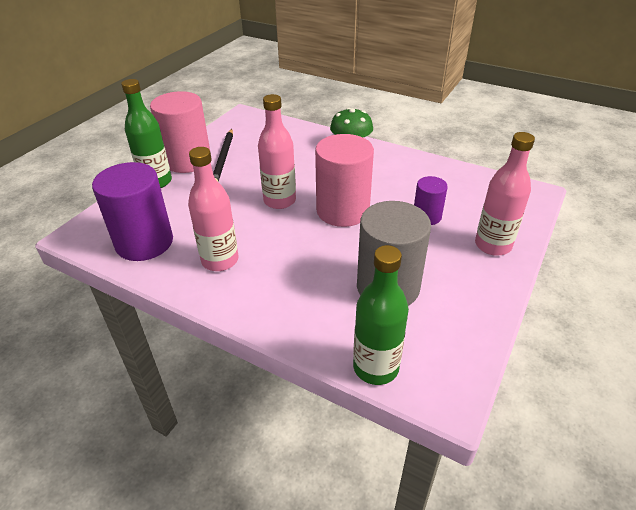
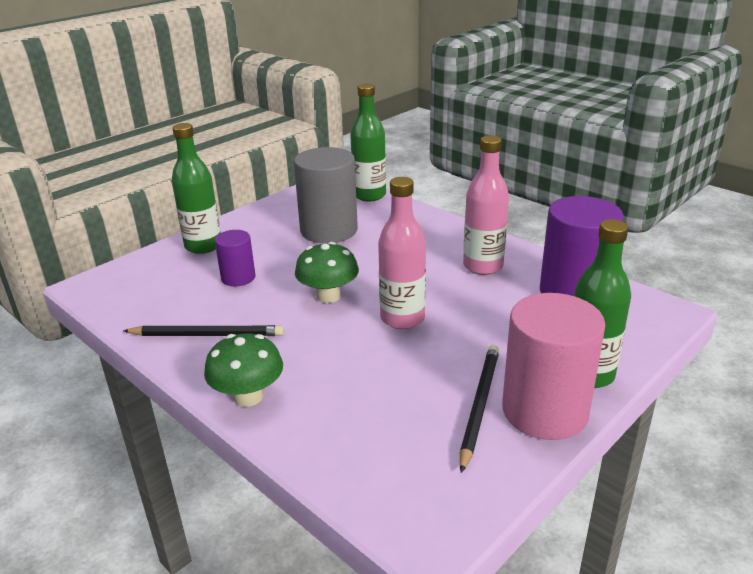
camera: 165 degrees left, 10 degrees down
(343, 210) = (328, 296): pink cylinder -> green mushroom
(405, 171) = (207, 335): none -> black pencil
(493, 245) = (203, 246): pink bottle -> green bottle

